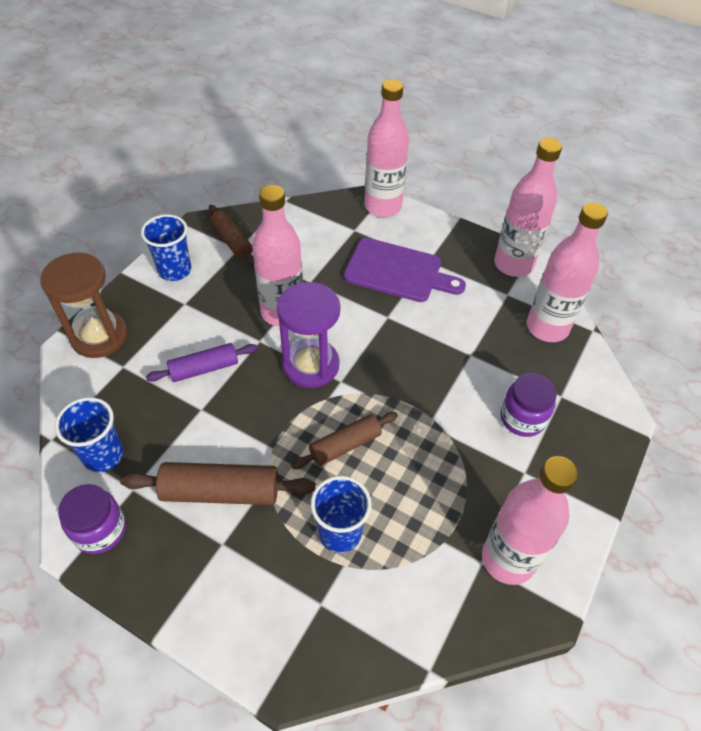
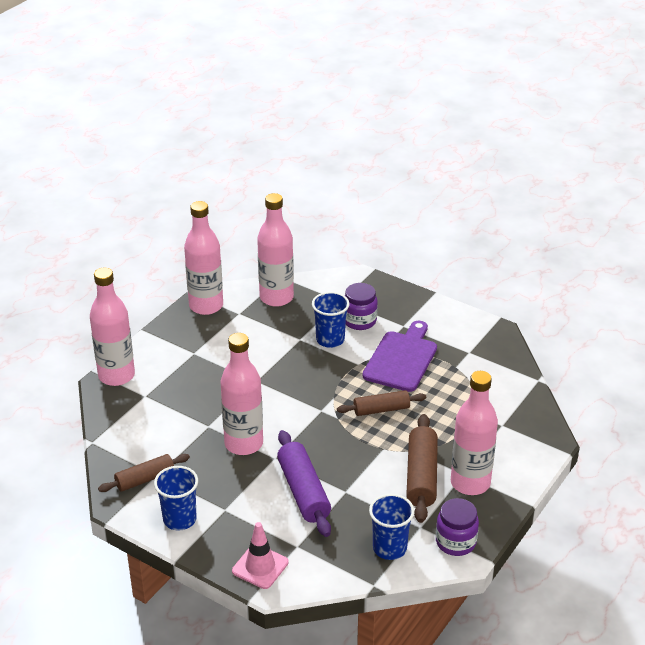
camera: 85 degrees left, 15 degrees down
(99, 336) = (260, 567): brown hourglass -> pink traffic cone
(204, 368) = (303, 491): purple rolling pin -> purple rolling pin, size x1.51
(311, 365) = (304, 426): purple hourglass -> none
(340, 533) = (452, 414): blue cup -> blue cup (330, 340)
(345, 445) = (381, 409): brown rolling pin -> brown rolling pin turned 75 degrees counterclockwise
(398, 271) = (204, 371): purple cutting board -> purple cutting board (401, 359)
(508, 559) = (466, 340): pink bottle -> pink bottle (470, 483)

